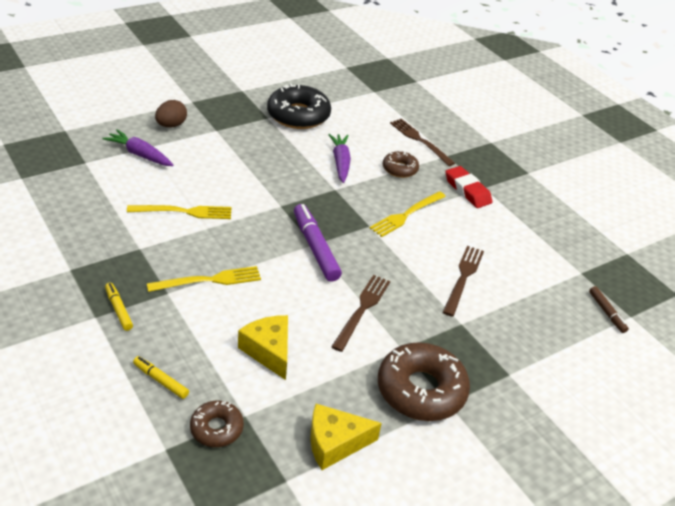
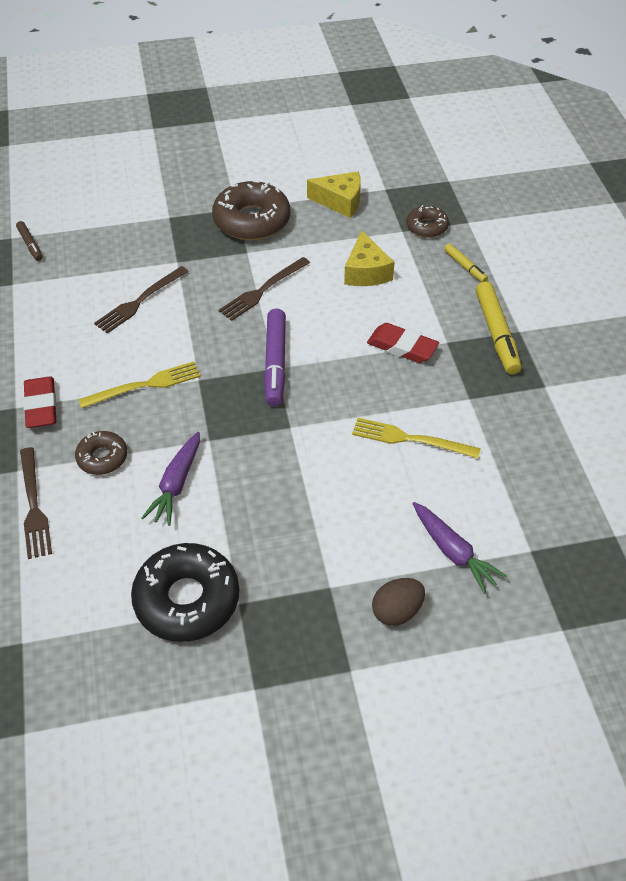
camera: 155 degrees left, 10 degrees up
(118, 309) = (496, 334): yellow marker -> yellow marker, size x1.85
(209, 280) = (402, 347): yellow fork -> red eraser
(607, 312) = (30, 244): brown marker -> brown marker turned 150 degrees clockwise

